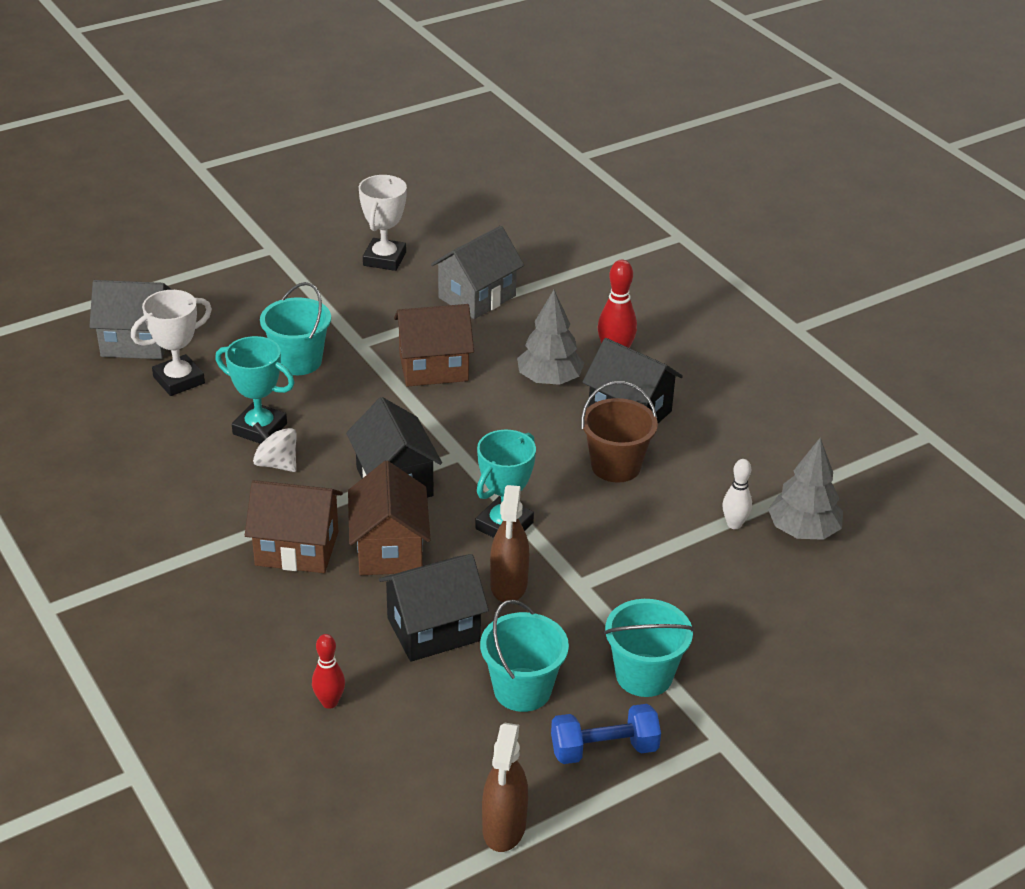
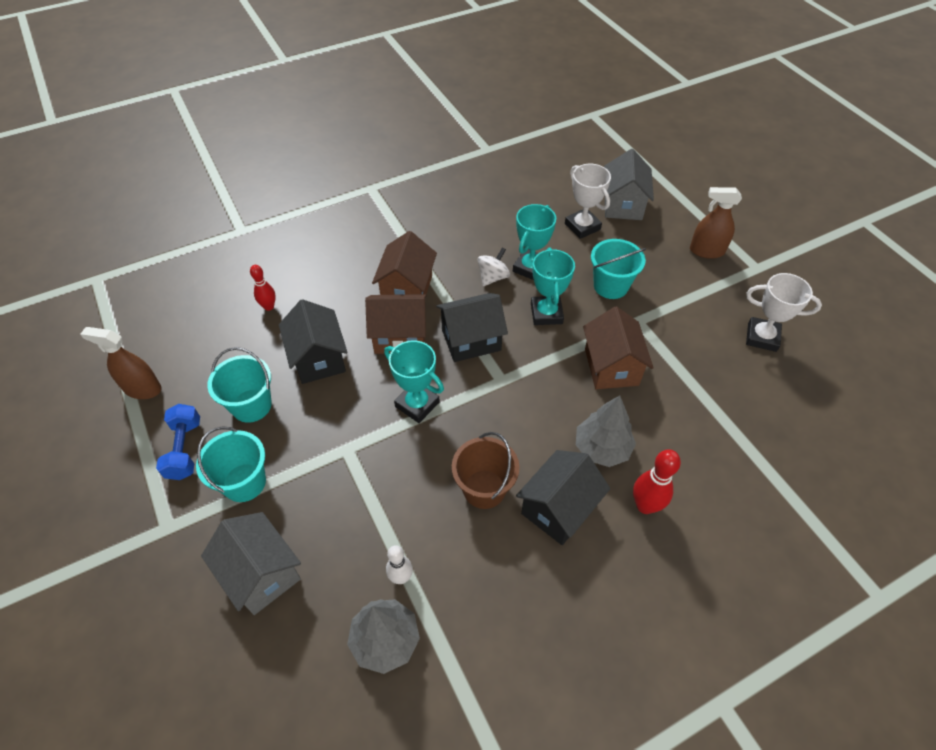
camera: 95 degrees right, 15 degrees up
(347, 416) = (546, 313): none -> turquoise trophy
(477, 297) = (718, 401): grey house -> grey house (261, 574)
(509, 585) = (353, 403): brown spray bottle -> brown spray bottle (706, 251)

